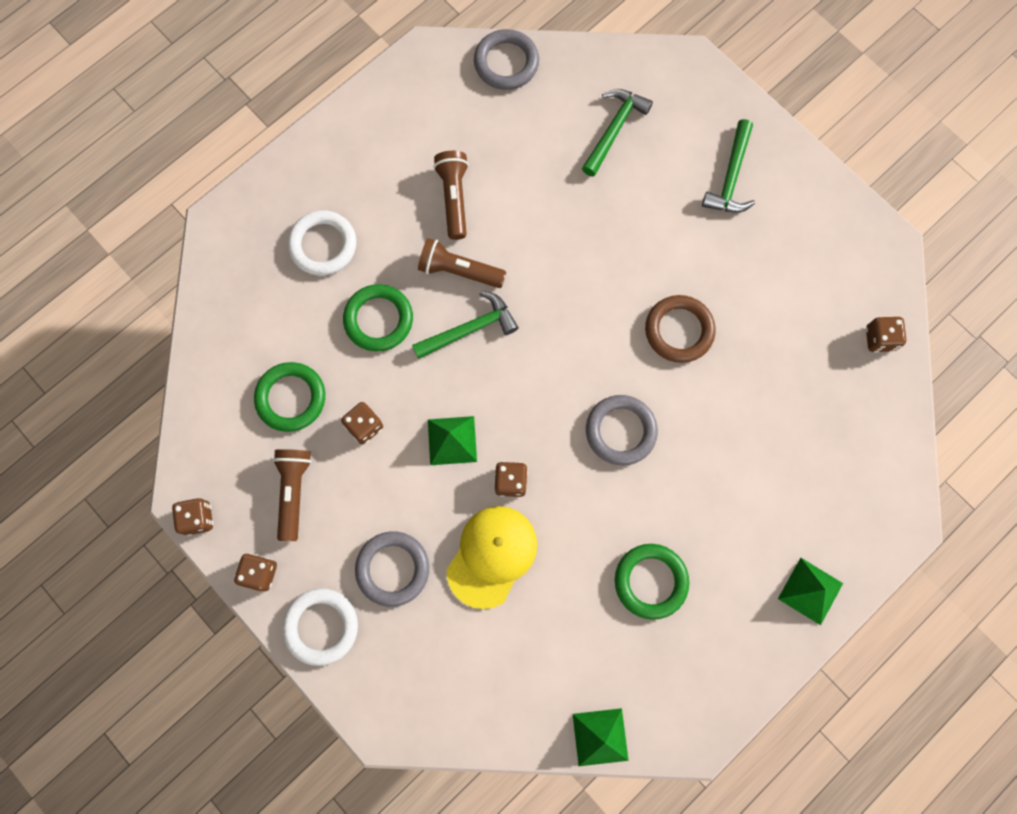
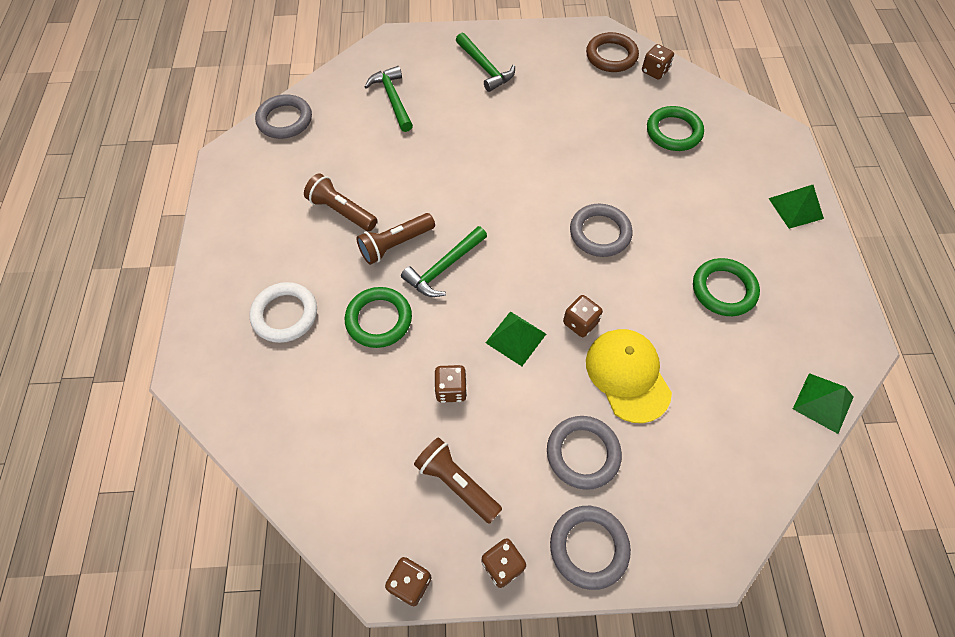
camera: 50 degrees left, 15 degrees down
(291, 398) = (378, 426): green ring -> green ring (673, 132)
(321, 626) = (589, 547): white ring -> grey ring
(470, 329) = (444, 268): green hammer -> green hammer turned 150 degrees counterclockwise
(679, 330) = (559, 157): brown ring -> brown ring (611, 56)

